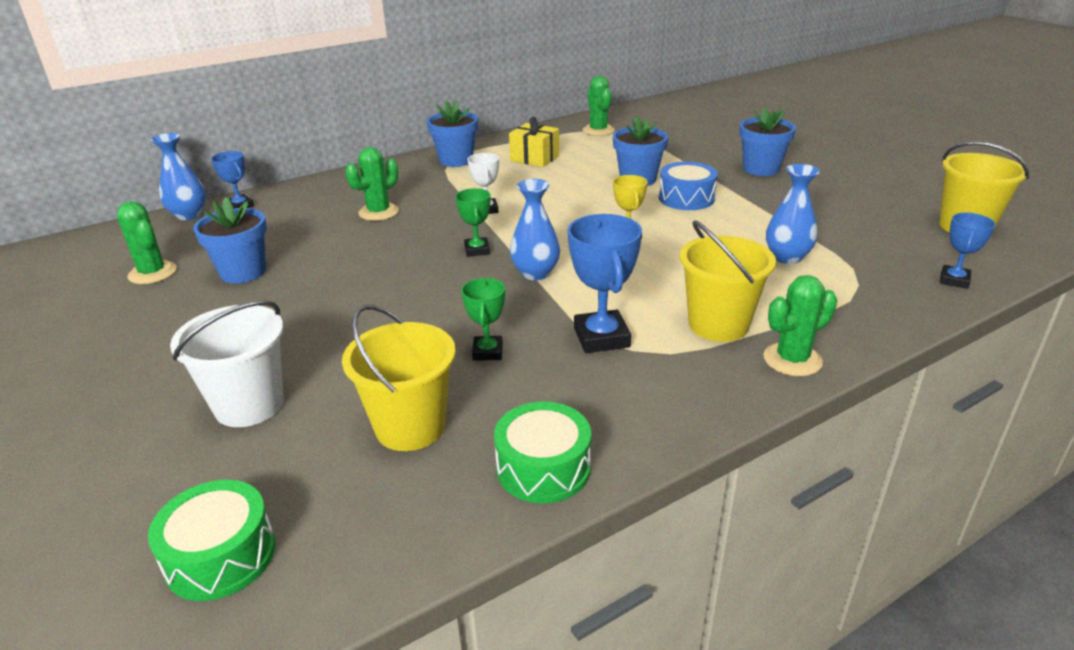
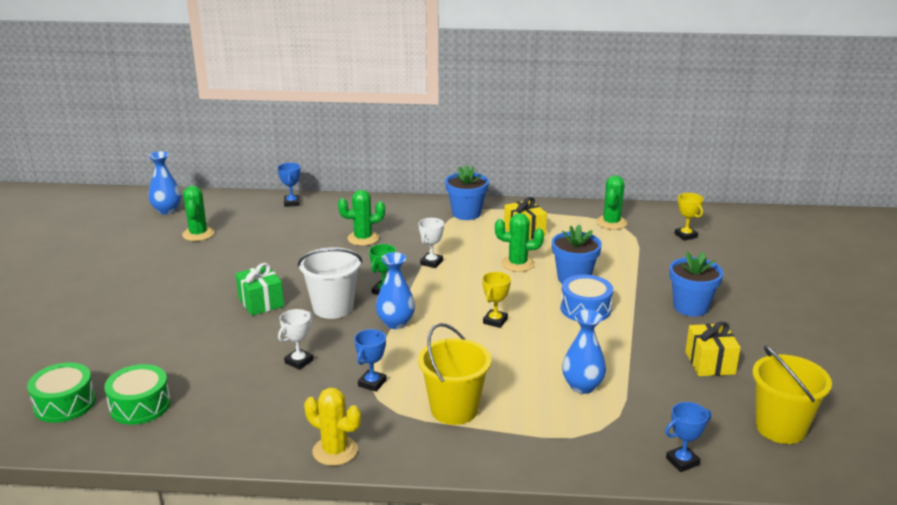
camera: 35 degrees right, 5 degrees down
(189, 215) = (258, 199): blue vase -> blue vase (167, 210)
(243, 272) = (241, 252): blue flower pot -> none
(249, 405) = (154, 336): white bucket -> white bucket (333, 308)
(347, 312) = (261, 302): none -> green gift
(410, 427) = (207, 384): yellow bucket -> none
(487, 352) = (299, 361): green trophy -> white trophy
(543, 468) = (238, 439): green drum -> green drum (140, 405)
(601, 337) = (372, 383): blue trophy -> blue trophy, size x0.60
(671, 122) = (685, 235): none -> yellow trophy
(671, 422) = (335, 451): none -> yellow cactus
(792, 360) = (463, 454): green cactus -> green cactus (518, 264)
(843, 202) = (710, 363): none -> yellow gift

